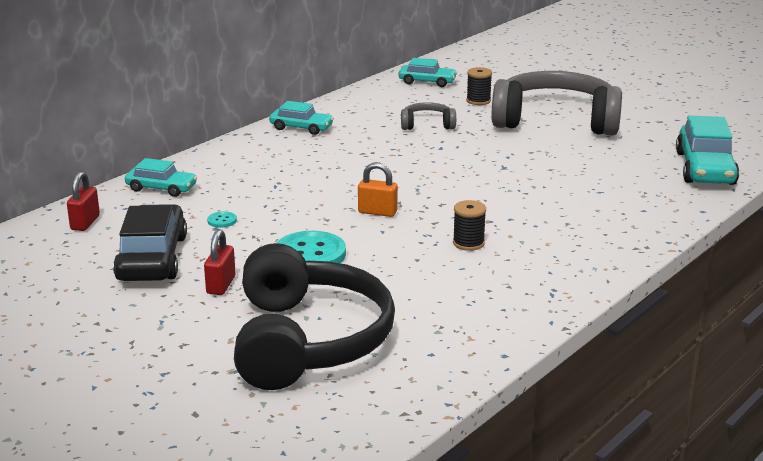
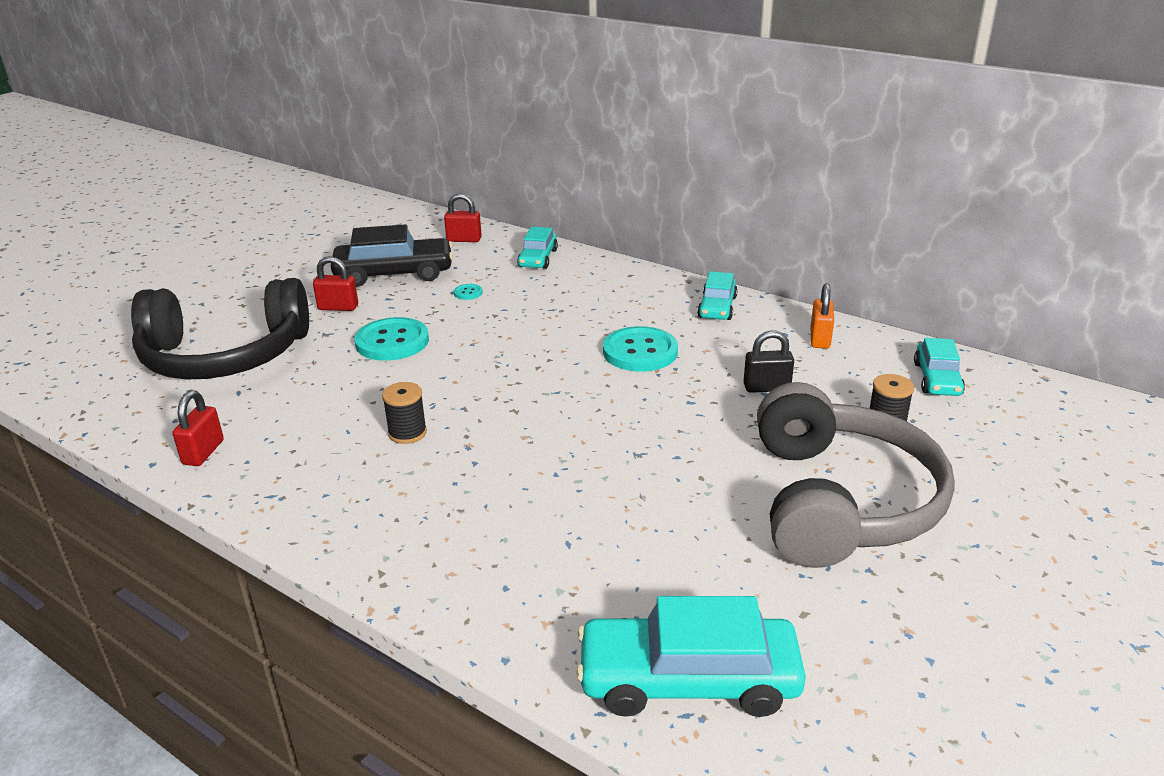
camera: 85 degrees right, 5 degrees up
(364, 158) = (640, 352): none -> turquoise button
(377, 212) = (489, 370): orange padlock -> orange padlock (820, 339)
(427, 125) = (766, 387): grey headphones -> black padlock
(489, 331) = (203, 452): none -> red padlock

